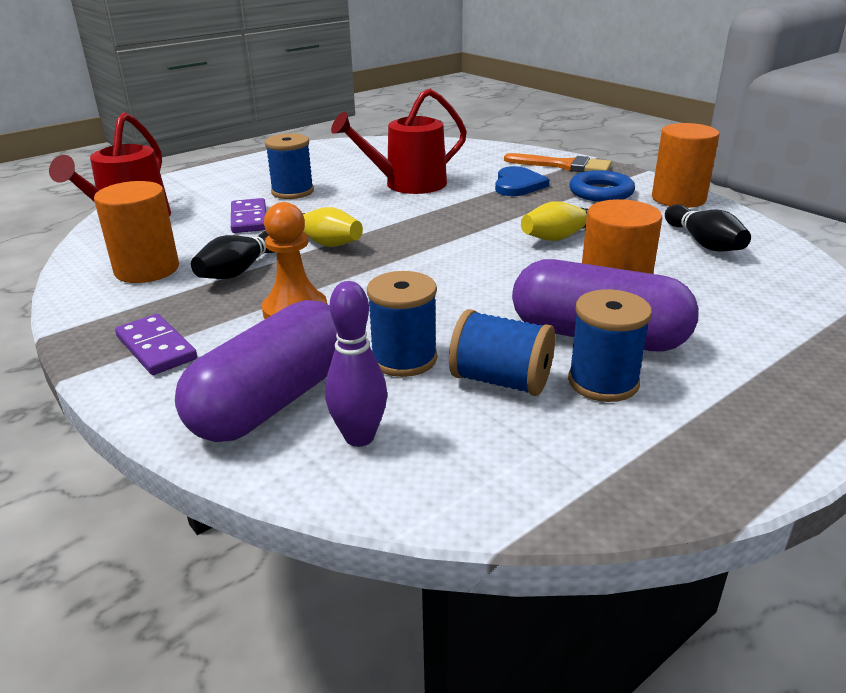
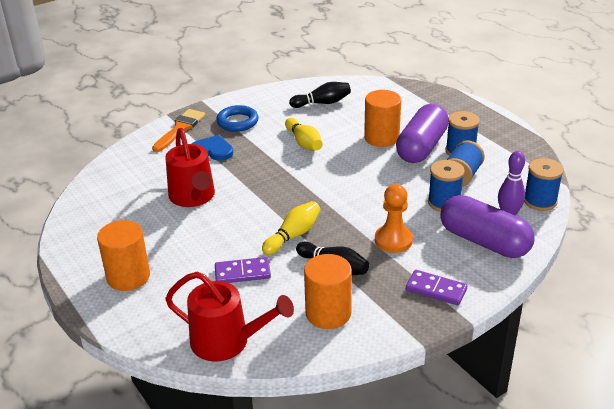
camera: 85 degrees left, 5 degrees up
(156, 348) = (436, 289): purple domino -> purple domino turned 60 degrees clockwise
(292, 192) = (188, 254): blue spool -> blue spool (540, 201)
(678, 198) = (257, 99): orange cylinder -> orange cylinder (128, 277)

